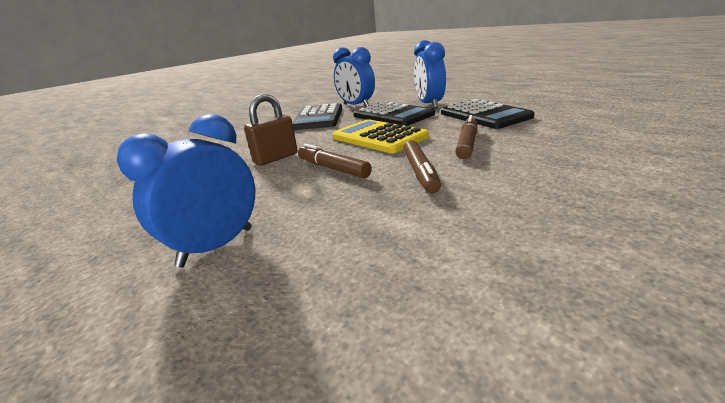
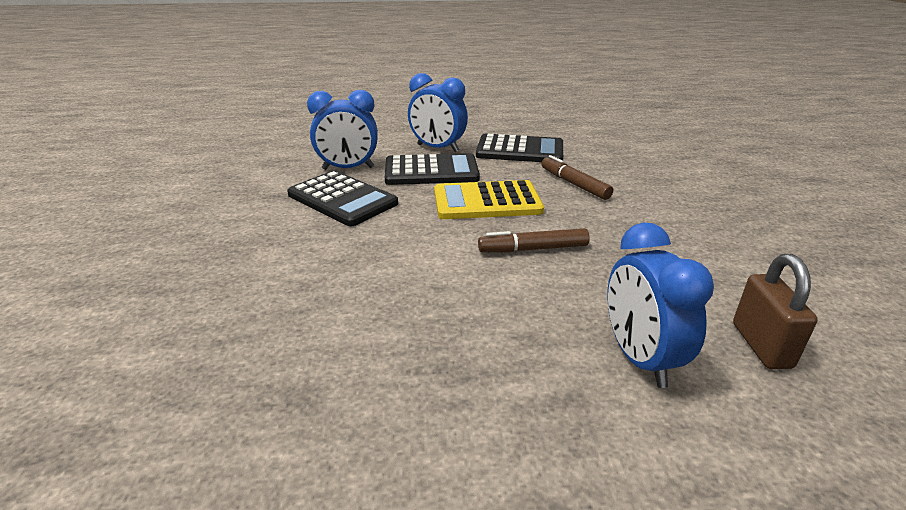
camera: 55 degrees left, 5 degrees up
(276, 158) = (443, 265): brown padlock -> brown padlock (761, 345)
(420, 173) = (607, 223): brown marker -> none

